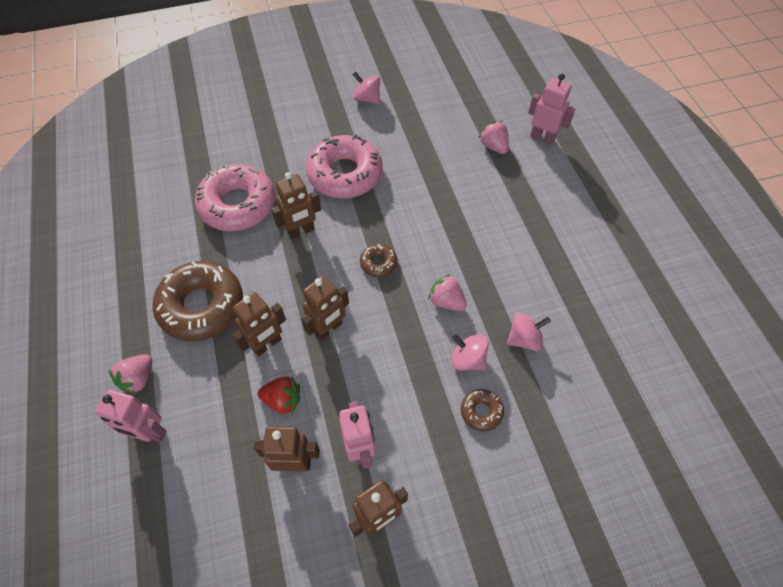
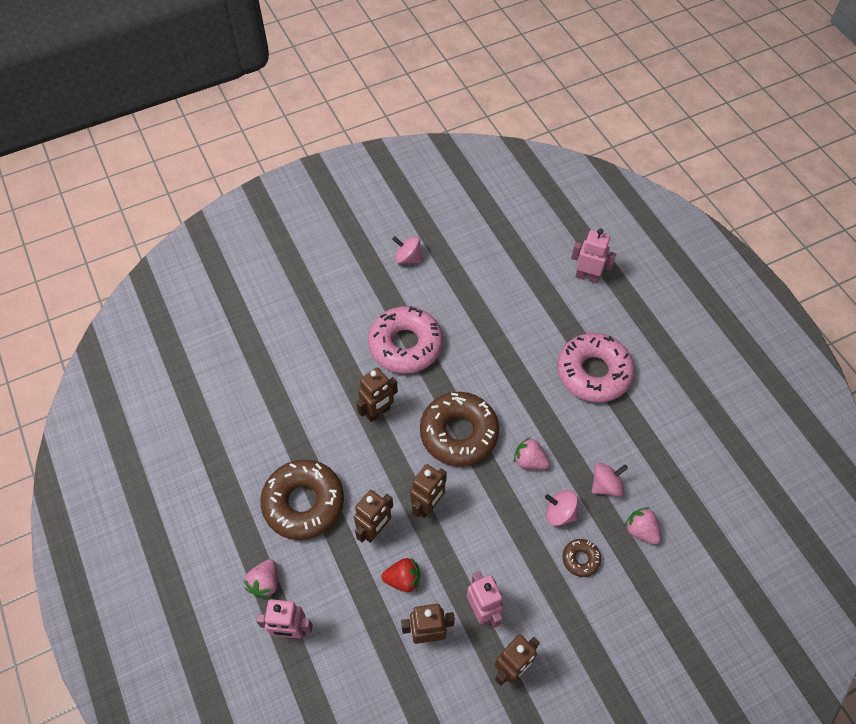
camera: 10 degrees left, 0 degrees up
(238, 205) = (309, 394): pink donut -> pink donut (593, 372)
(378, 263) = (459, 433): brown donut -> brown donut, size x2.23
(493, 146) = (542, 293): pink strawberry -> pink strawberry (641, 530)

